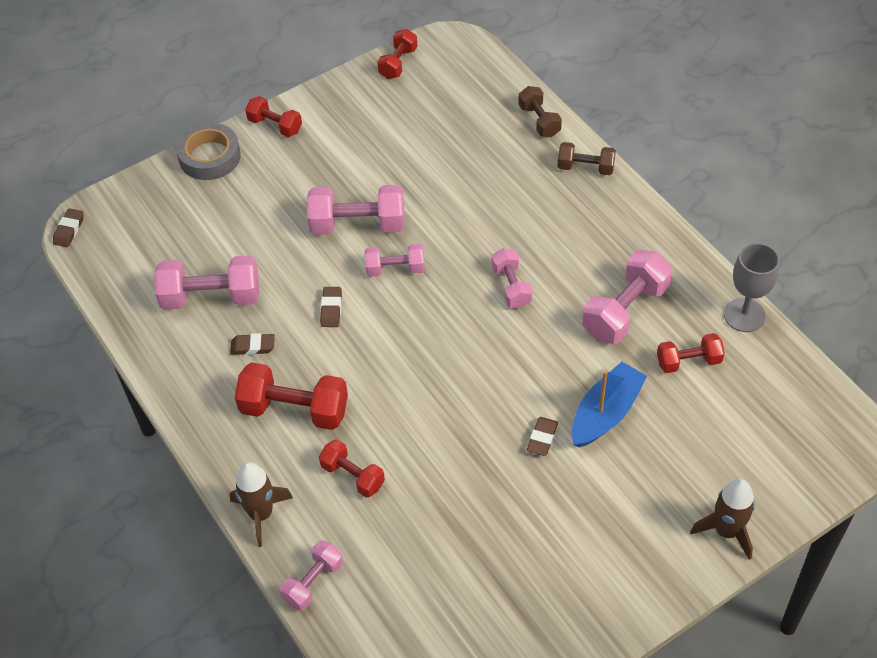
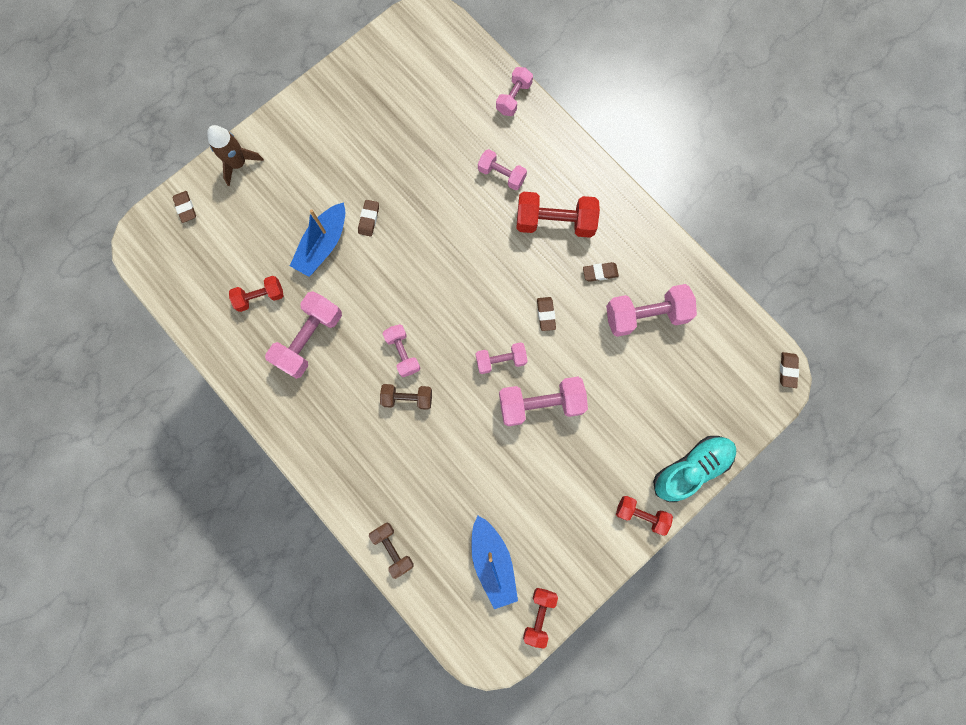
camera: 170 degrees right, 25 degrees up
(209, 157) = (691, 468): grey tape -> turquoise shoe
(261, 514) = (560, 140): brown rocket -> none
(352, 476) = (501, 175): red dumbbell -> pink dumbbell
(437, 103) = (492, 562): none -> blue boat
(585, 168) = (347, 493): brown dumbbell -> brown dumbbell (407, 398)
(744, 315) = (214, 345): grey goblet -> none
(798, 479) = (185, 208): none -> brown eraser

